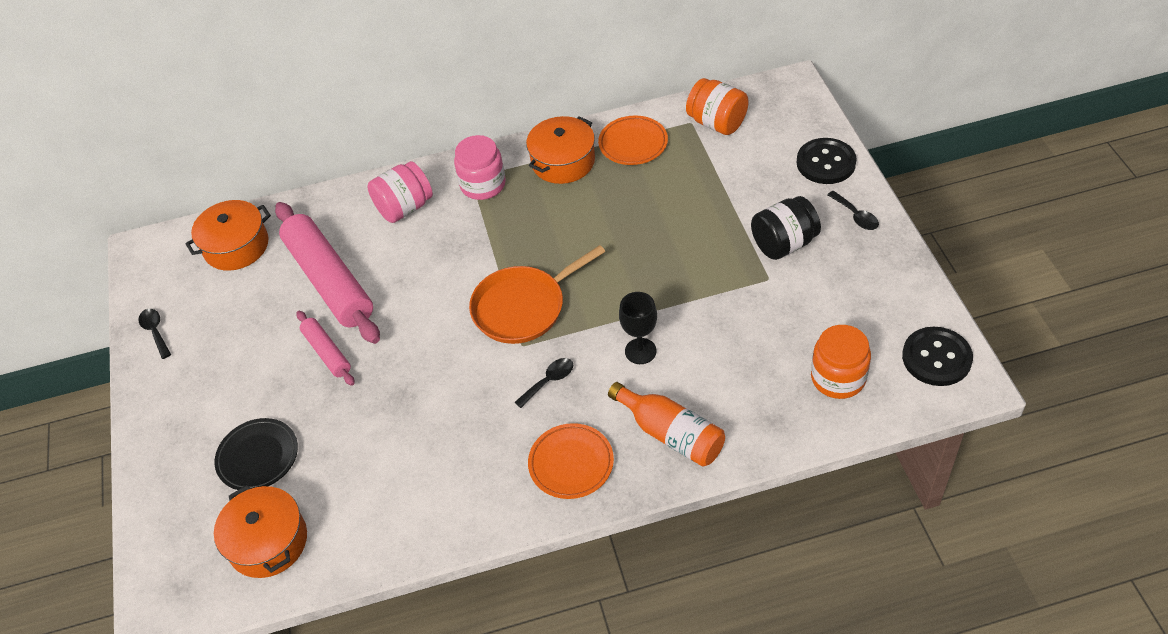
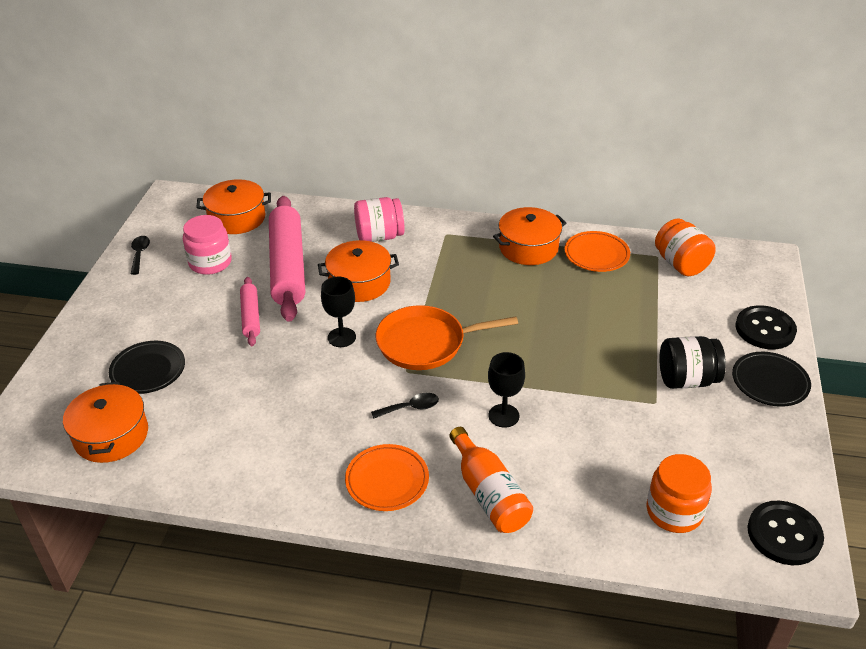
camera: 20 degrees right, 10 degrees down
(416, 269) = (359, 283): none -> orange pot
(436, 336) = (341, 337): none -> black goblet
(483, 185) = (452, 242): pink jar -> pink jar (210, 262)
(856, 216) = (769, 382): black spoon -> black plate

